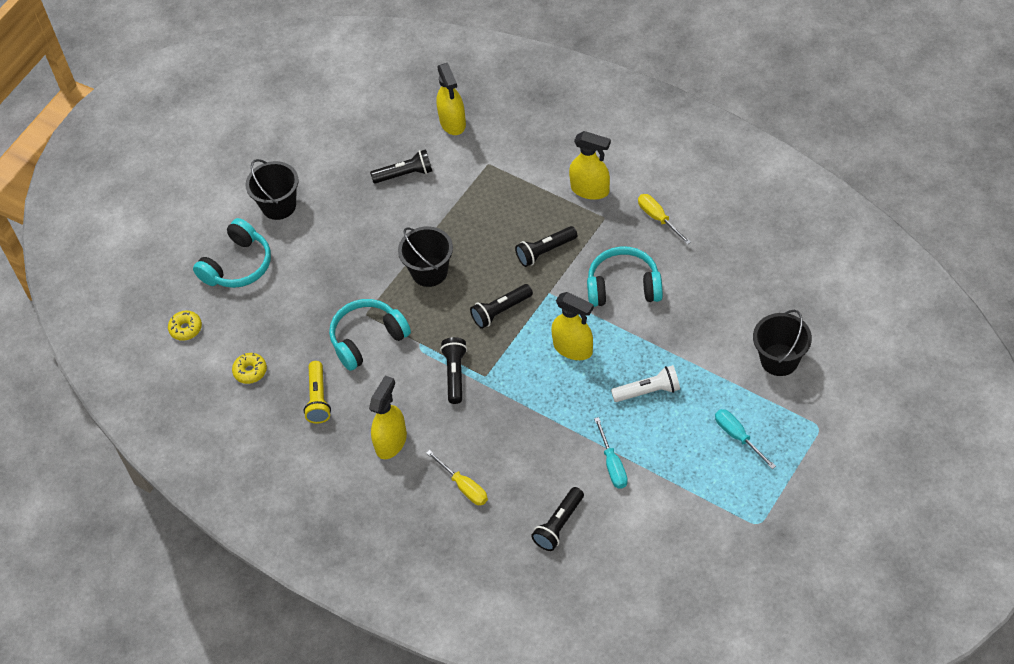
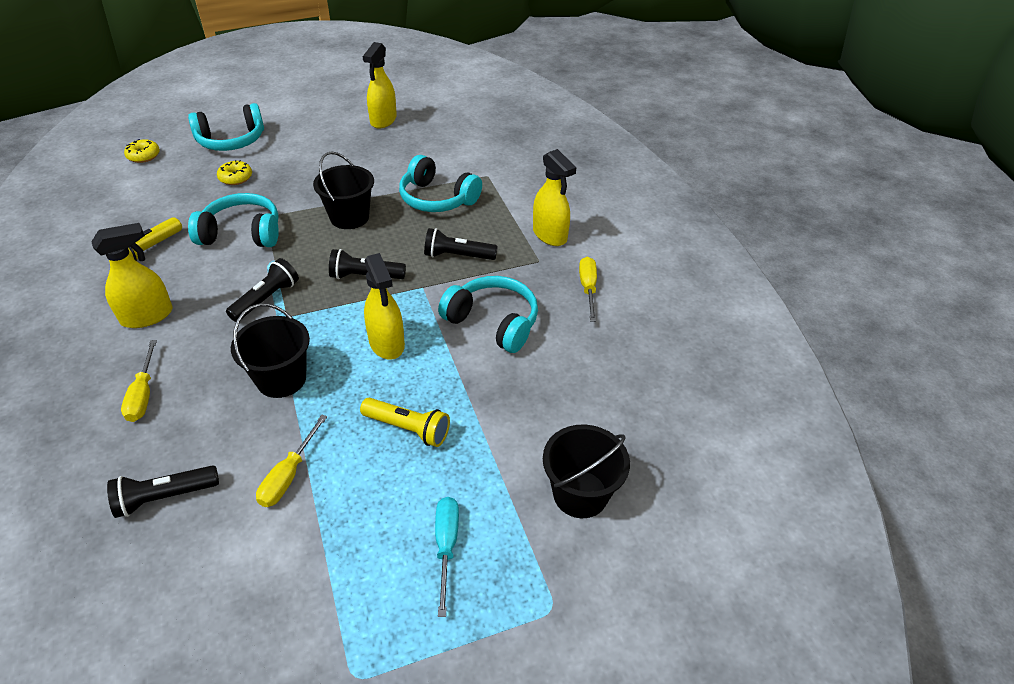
camera: 30 degrees right, 10 degrees down
(250, 371) = (137, 204): yellow donut -> yellow donut (236, 178)
(278, 206) = (308, 124): black bucket -> black bucket (281, 379)
(405, 174) = (417, 150): black flashlight -> none
(453, 123) = (493, 139): yellow spray bottle -> yellow spray bottle (383, 120)
(474, 211) = (437, 199): none -> turquoise headphones
(612, 464) = (289, 475): turquoise screwdriver -> yellow screwdriver
(648, 391) = (408, 428): white flashlight -> yellow flashlight

